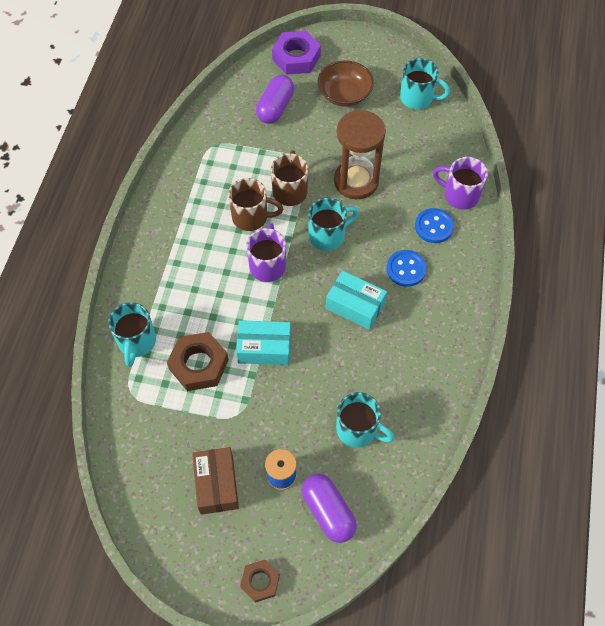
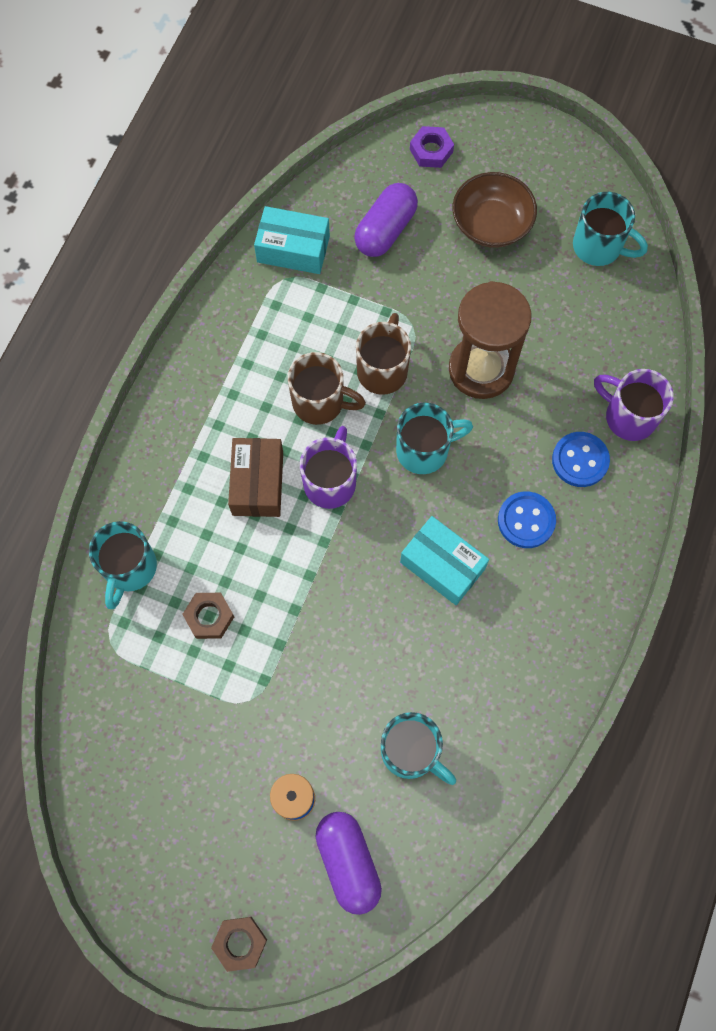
camera: 10 degrees right, 10 degrees up
(199, 364) = (209, 617): brown nut -> brown nut, size x0.60
(216, 484) = (205, 796): brown box -> brown box (257, 483)
(264, 348) = (303, 608): turquoise box -> turquoise box (293, 249)
(296, 57) = (431, 150): purple nut -> purple nut, size x0.60

